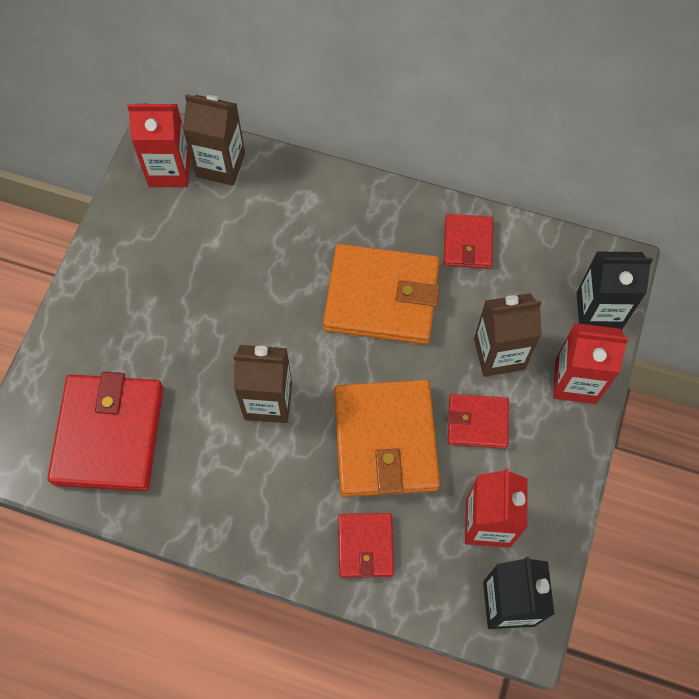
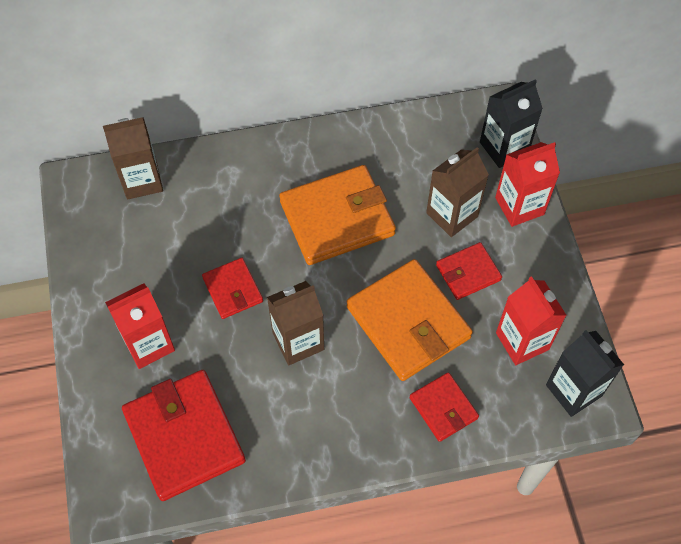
camera: 30 degrees left, 5 degrees down
(169, 170) = (100, 205): red carton -> red carton (148, 344)
(467, 243) = (377, 146): red wallet -> red wallet (233, 290)

